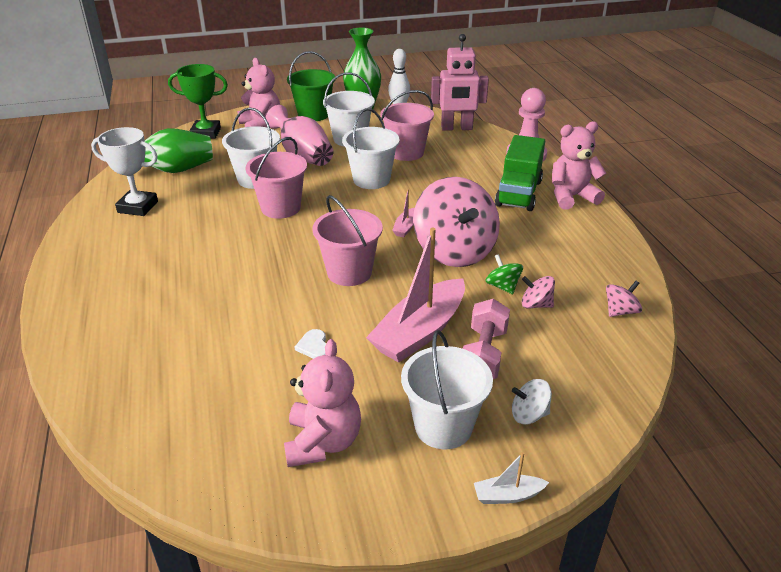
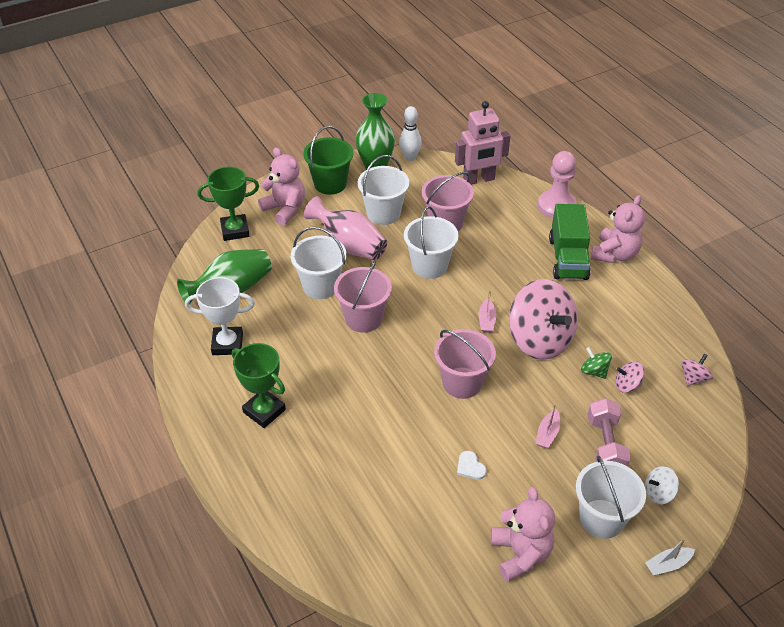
camera: 15 degrees left, 10 degrees up
(132, 261) = (264, 411): none -> green trophy
(420, 332) = (547, 434): pink boat -> pink boat, size x0.43
(571, 197) = (614, 254): pink teddy bear -> pink teddy bear turned 150 degrees clockwise

